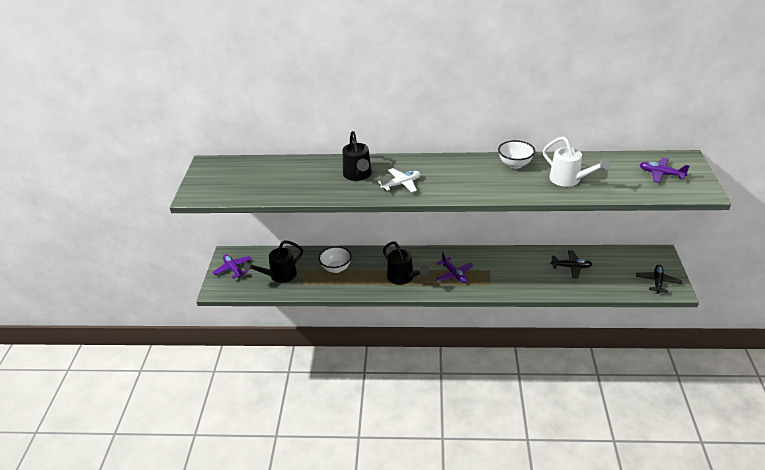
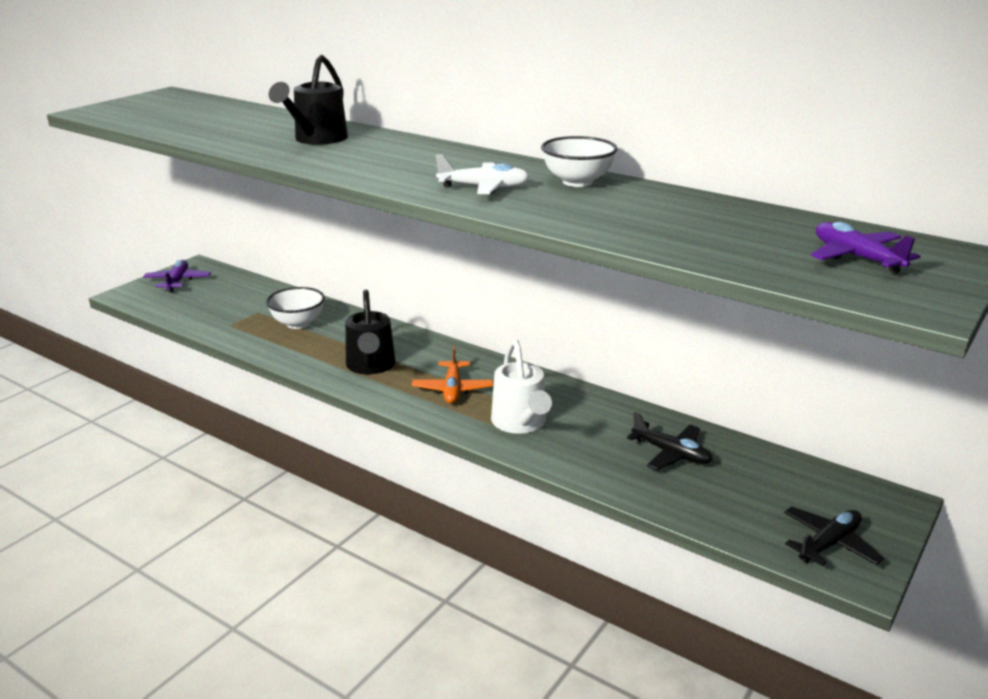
camera: 30 degrees right, 10 degrees down
(279, 275) = (218, 306): black watering can -> none
(401, 184) = (355, 160): white plane -> white plane (484, 187)
(454, 274) = (452, 389): purple plane -> orange plane
(569, 180) = (642, 219): white watering can -> white watering can (520, 423)

